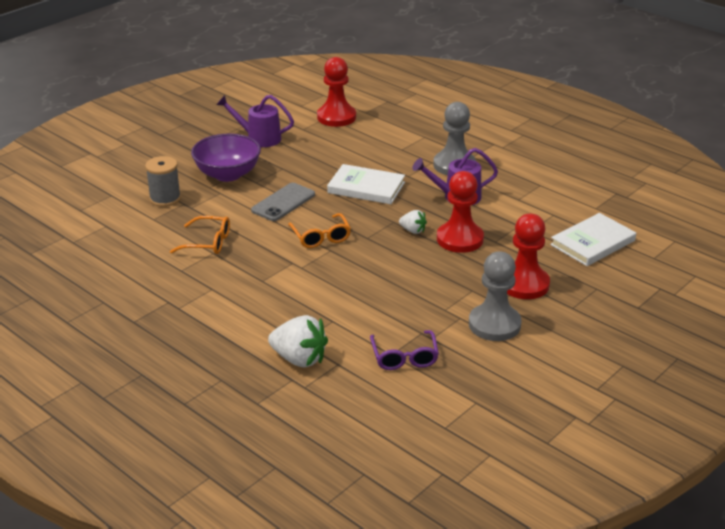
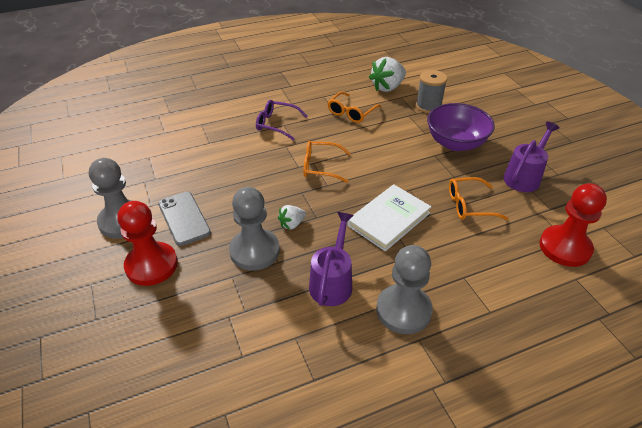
camera: 115 degrees right, 10 degrees up
(283, 202) = (389, 161): grey phone -> grey phone (184, 218)
(299, 359) = (185, 119): white strawberry -> white strawberry (387, 87)
(318, 157) = (468, 205): none -> orange glasses
(404, 357) = (139, 161): purple glasses -> purple glasses (276, 124)
(460, 239) = (254, 251): red pawn -> grey pawn
(592, 243) = (163, 363): white book -> none

